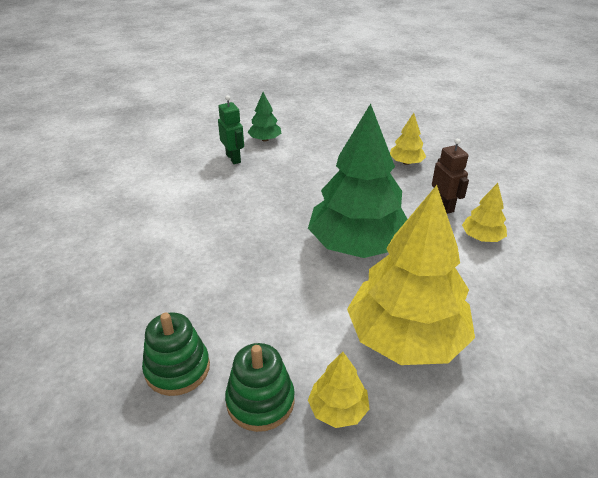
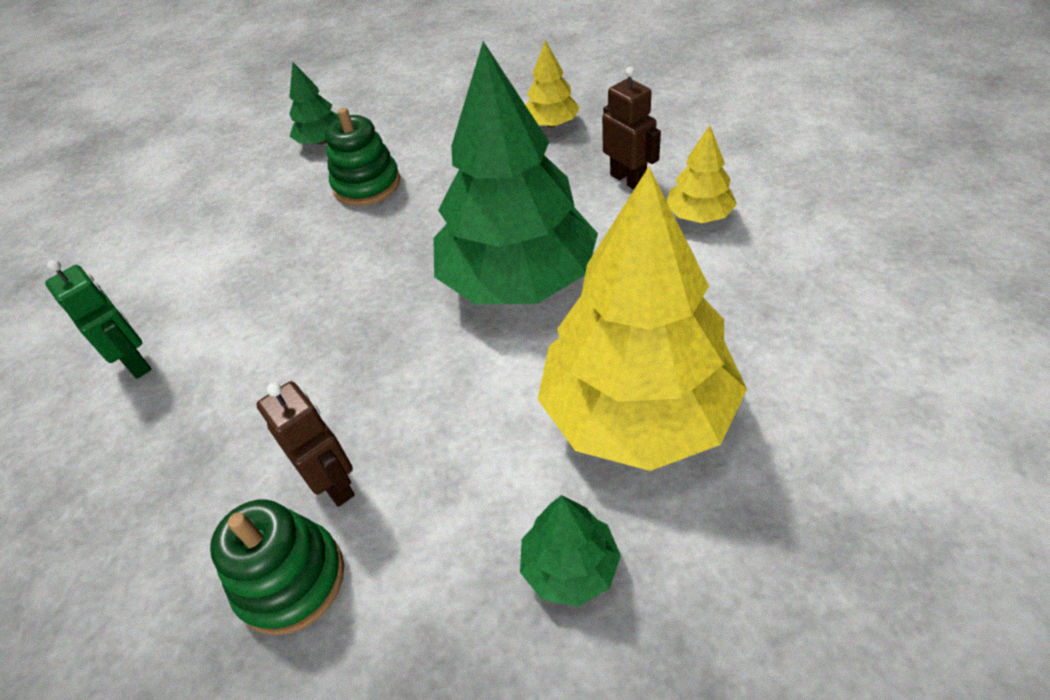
camera: 10 degrees left, 10 degrees up
(216, 326) = (334, 483): none -> brown robot
(233, 158) = (280, 186): green robot -> green robot (136, 362)
(260, 401) = (444, 593): green stacking toy -> green stacking toy (367, 185)
(338, 409) = (570, 567): yellow tree -> green tree

